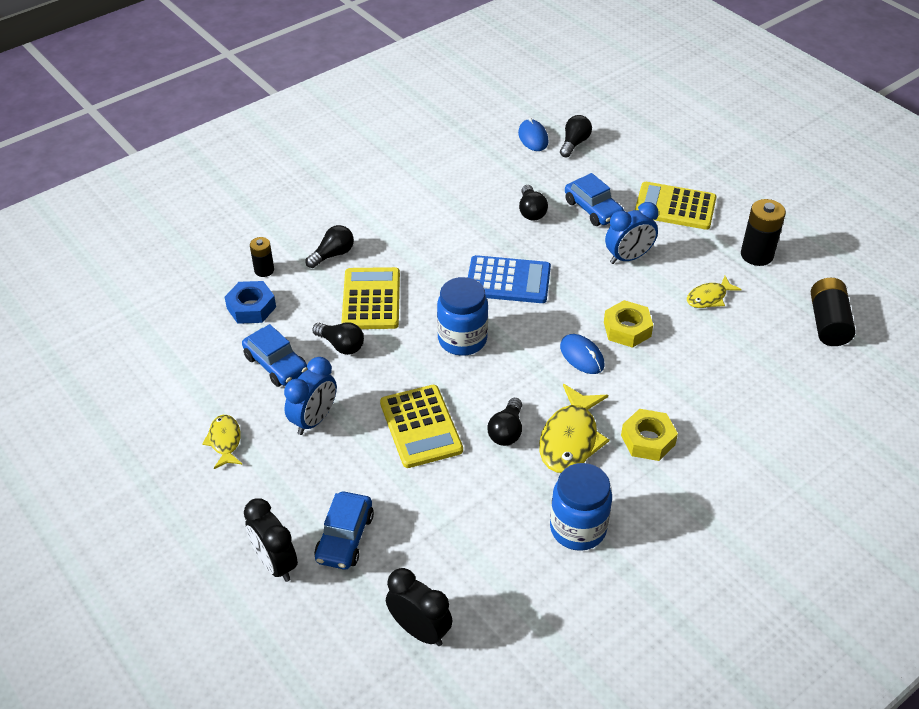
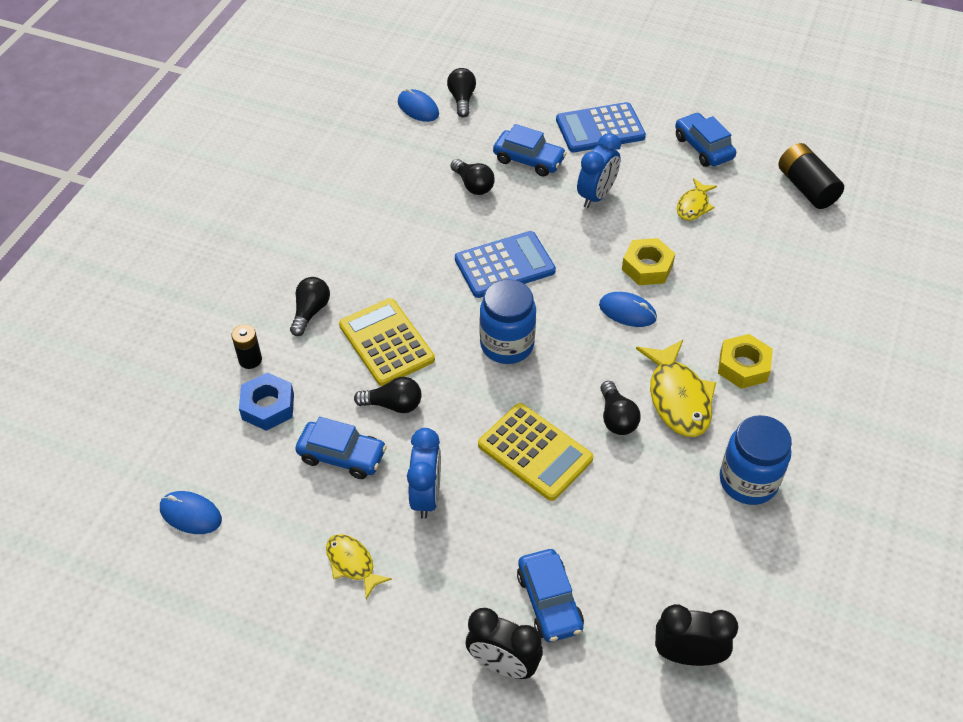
camera: 30 degrees left, 5 degrees up
(144, 356) = (190, 514): none -> blue mouse
(675, 207) = (600, 128): yellow calculator -> blue calculator
(757, 255) = (703, 147): black battery -> blue car

